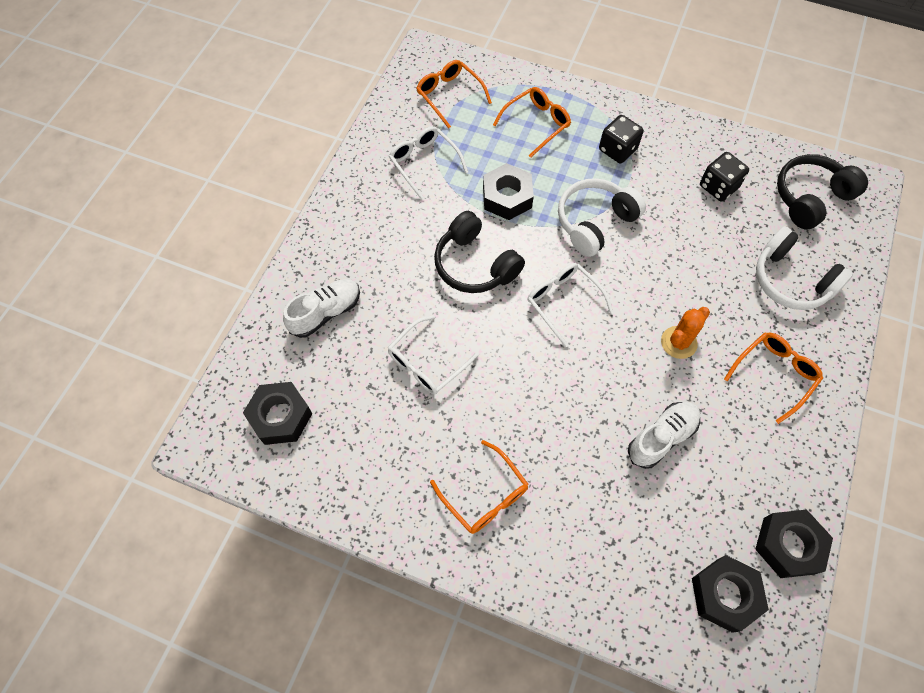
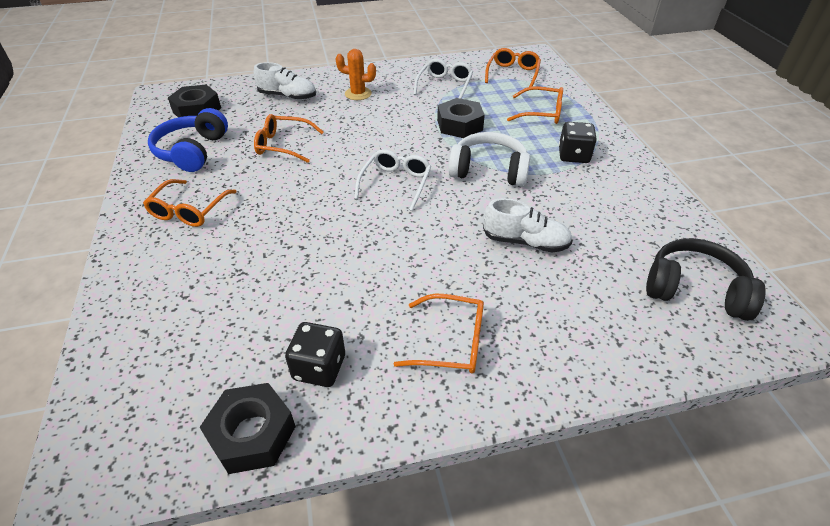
camera: 55 degrees right, 20 degrees down
(372, 453) = (192, 151): none -> blue headphones
(427, 362) = (284, 145): white glasses -> orange glasses
(475, 264) = (385, 134): black headphones -> none
(661, 437) = (312, 287): white shoe -> white shoe (525, 242)
(678, 342) = (422, 260): orange cactus -> orange cactus (358, 94)
(718, 187) = (617, 223): black dice -> black dice (319, 367)
(725, 594) = (166, 399): black nut -> none
(791, 280) = (577, 312): white headphones -> none

